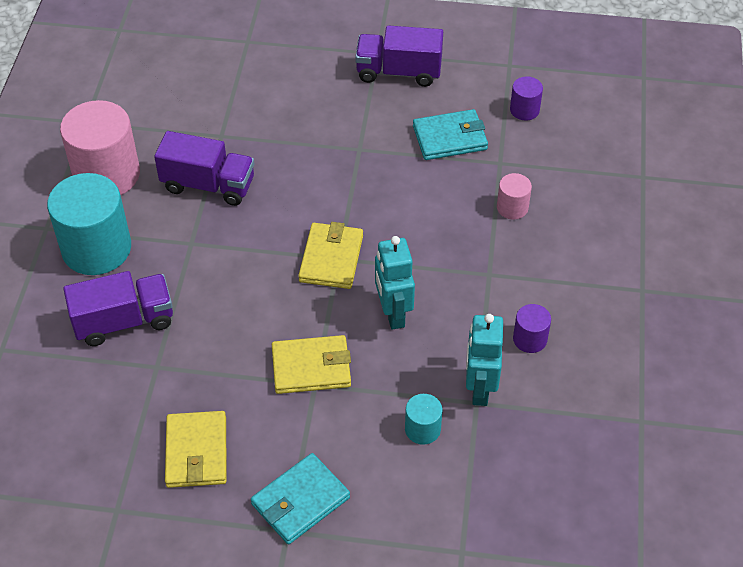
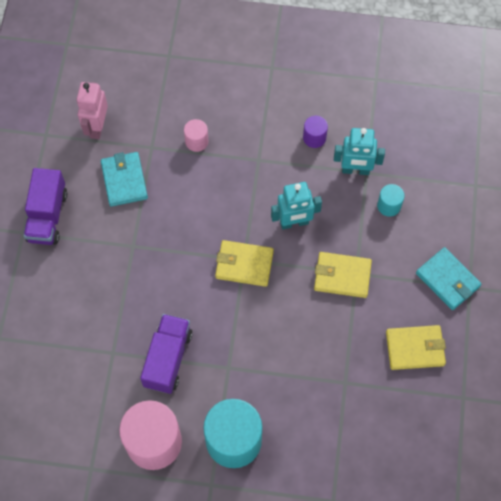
camera: 90 degrees left, 15 degrees up
(124, 321) = (305, 410): purple truck -> none
(311, 367) = (342, 276): yellow wallet -> yellow wallet turned 75 degrees counterclockwise
(524, 110) = (97, 127): purple cylinder -> pink robot

